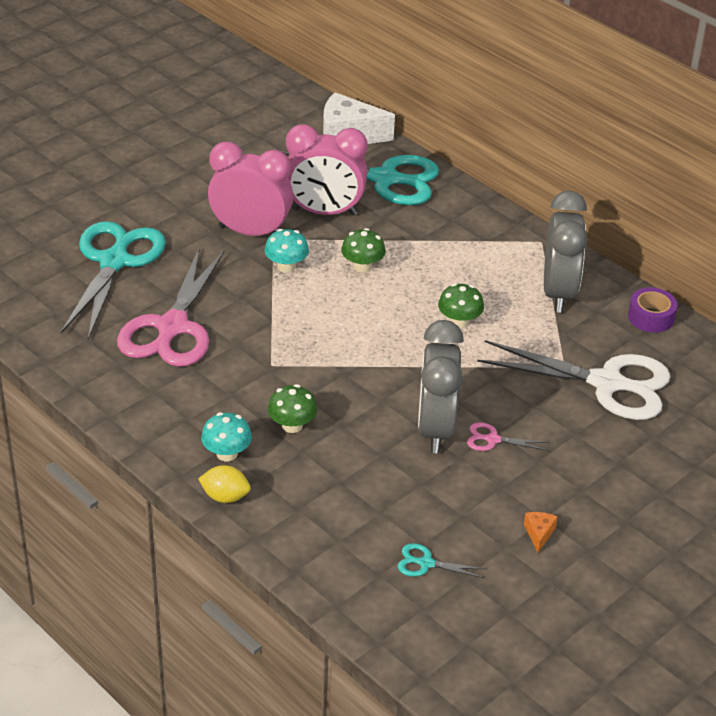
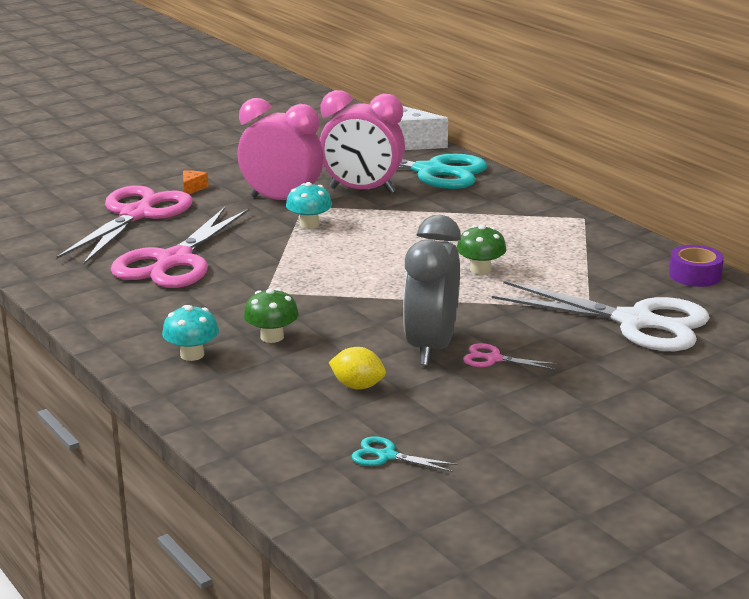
camera: 10 degrees right, 15 degrees down
(114, 262) = (136, 215): turquoise scissors -> pink scissors
(225, 497) = (176, 388): yellow lemon -> yellow lemon (357, 386)
(362, 266) = (388, 227): green mushroom -> none
(539, 534) = (529, 439): orange cheese -> orange cheese (192, 188)
(558, 293) = (594, 254): grey clock -> none

